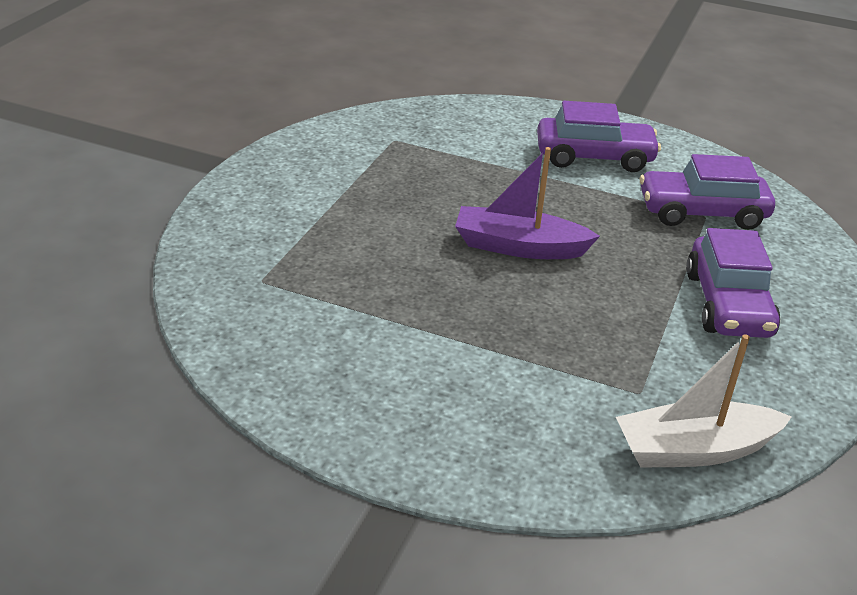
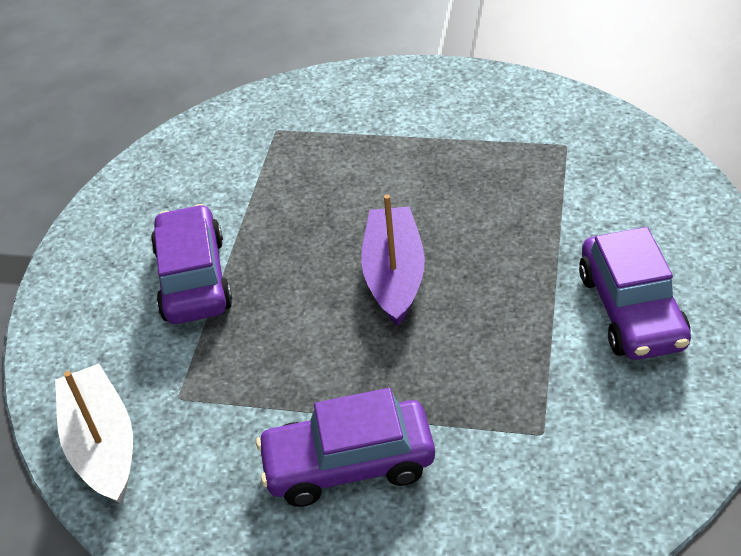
camera: 85 degrees right, 10 degrees up
(702, 213) = (547, 429): purple car -> purple car (193, 278)

